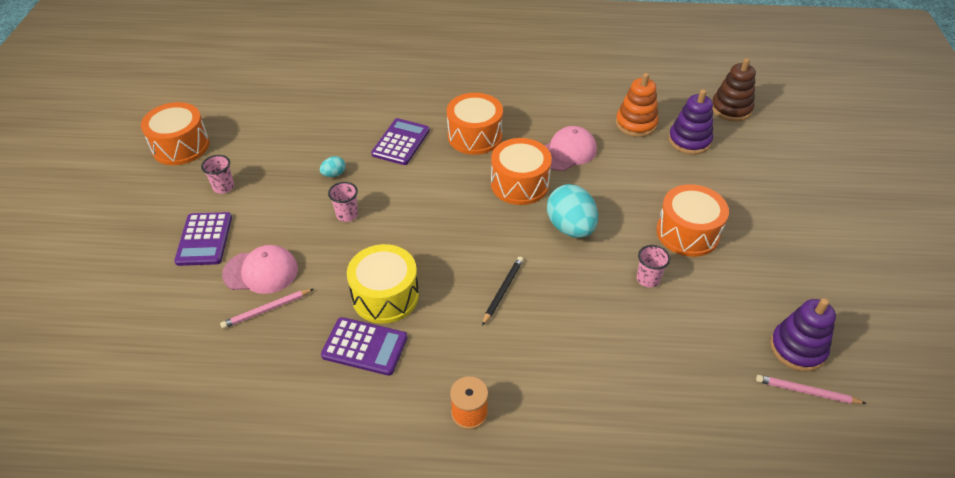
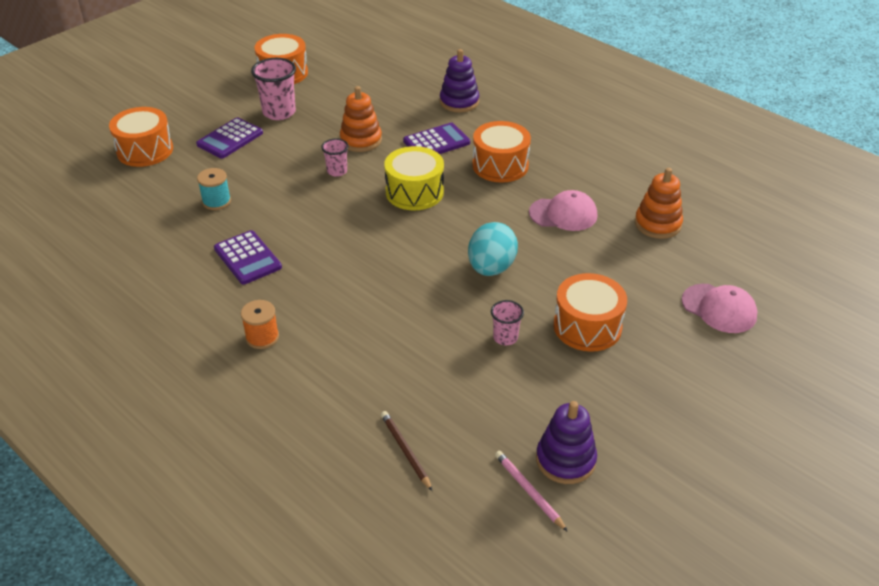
camera: 40 degrees right, 5 degrees down
(223, 187) = (279, 112): pink cup -> pink cup, size x1.75
(261, 271) = (240, 177): pink cap -> pink cap (719, 308)
(267, 310) = (216, 201): pink pencil -> turquoise spool
(334, 174) = (361, 140): turquoise egg -> orange stacking toy
(385, 296) = (298, 236): yellow drum -> yellow drum (414, 192)
(503, 291) = (382, 279): black pencil -> none
(519, 184) = (491, 217): orange drum -> orange drum (145, 150)
(689, 141) = (692, 262): purple stacking toy -> purple stacking toy (459, 102)
(696, 427) = (405, 451): none -> brown pencil
(731, 109) = (775, 258): brown stacking toy -> none

